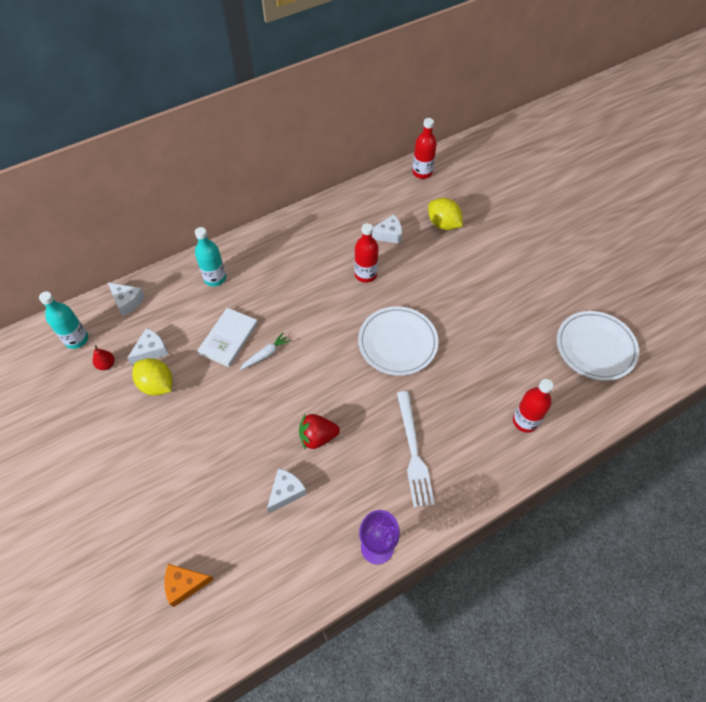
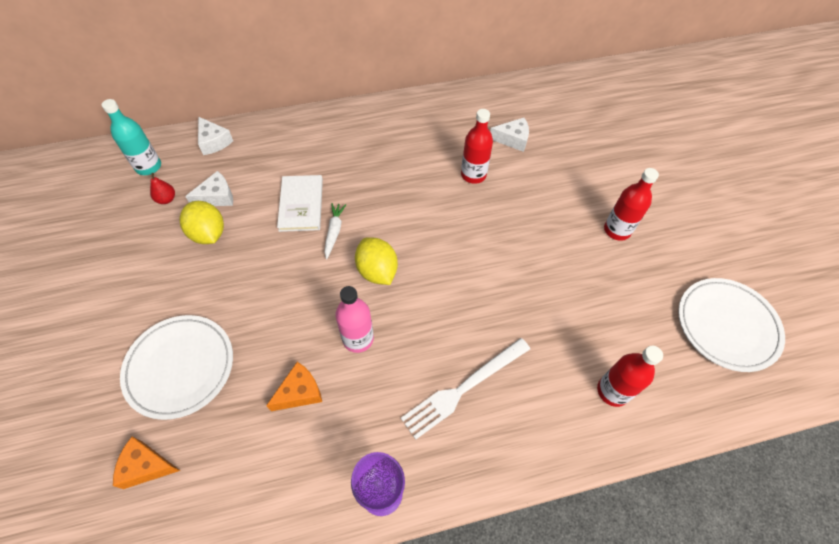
camera: 15 degrees right, 0 degrees up
(215, 278) = (311, 140): turquoise bottle -> none
(228, 338) = (301, 204): white book -> white book turned 45 degrees counterclockwise
(266, 354) = (334, 232): white carrot -> white carrot turned 60 degrees counterclockwise
(286, 492) = (299, 392): white cheese -> orange cheese
(317, 437) = (358, 339): red strawberry -> pink bottle
(397, 343) = (485, 257): white plate -> white plate (180, 367)
(413, 451) = (464, 388): white fork -> white fork turned 45 degrees clockwise
(422, 172) = (570, 84): red bottle -> red bottle (617, 230)
(443, 224) = (578, 142): yellow lemon -> yellow lemon (377, 271)

